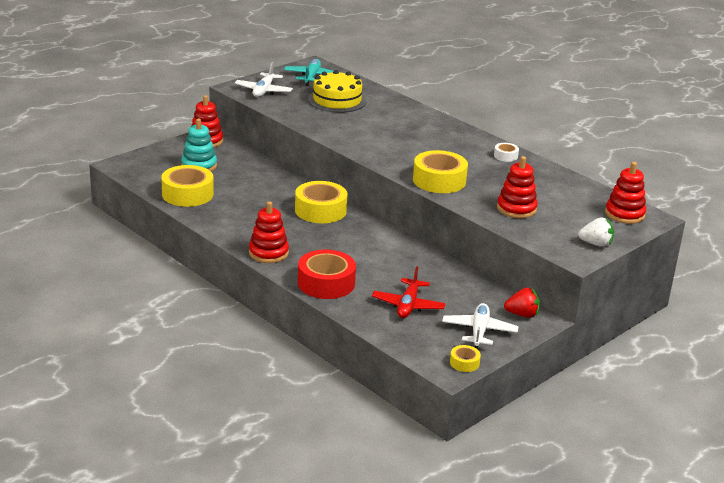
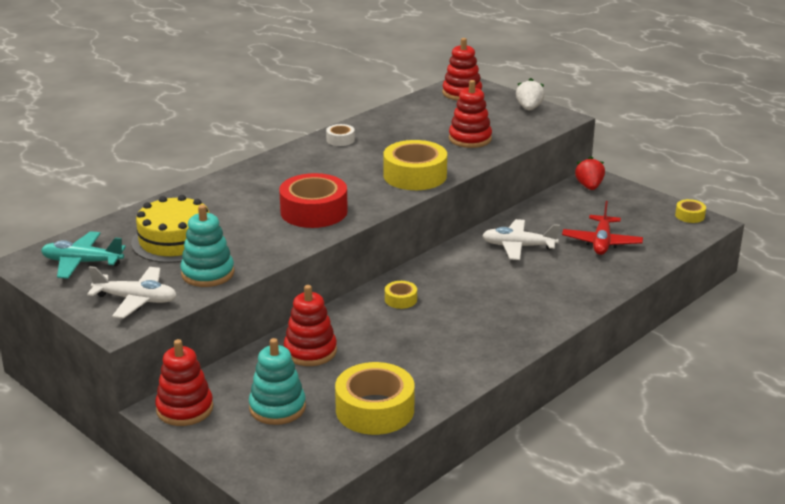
camera: 90 degrees left, 0 degrees up
(268, 253) = (523, 331): red stacking toy -> red stacking toy (310, 351)
(292, 109) = (208, 273): none -> turquoise stacking toy
(320, 210) = (400, 299): yellow tape -> yellow tape, size x0.47
(326, 283) = (578, 290): red tape -> red tape (314, 211)
(408, 305) = (601, 242): red plane -> red plane turned 90 degrees clockwise
(479, 331) = (631, 207): white plane -> white plane (518, 246)

